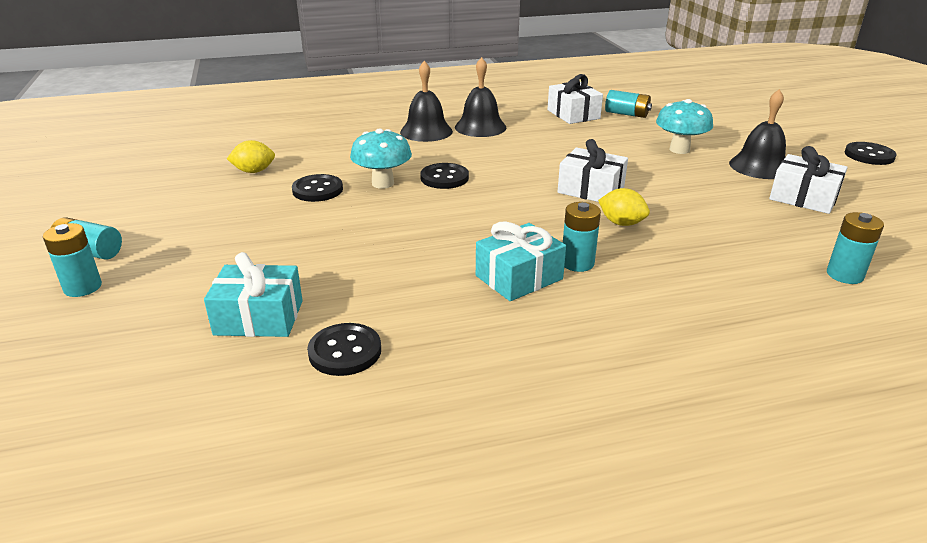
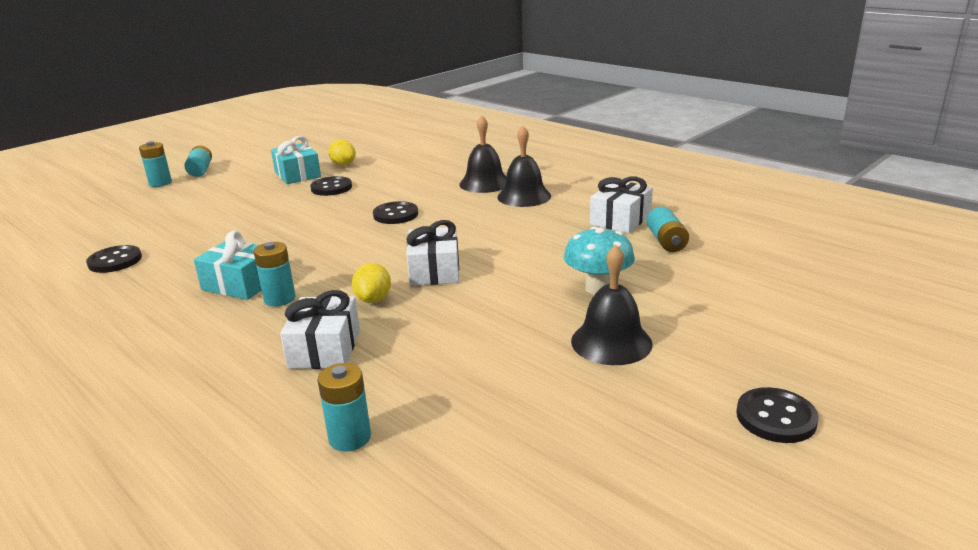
camera: 60 degrees right, 5 degrees down
(259, 317) = (146, 229): turquoise gift -> turquoise gift (297, 175)
(383, 183) = (363, 200): turquoise mushroom -> none
(803, 198) = (544, 384): white gift -> white gift (325, 349)

